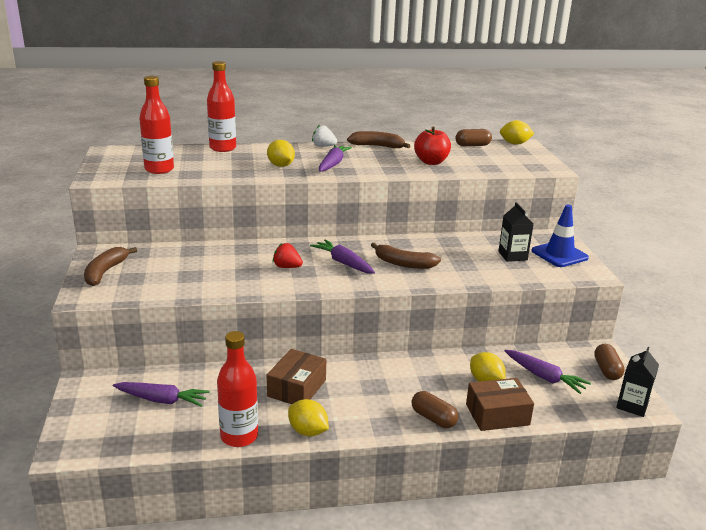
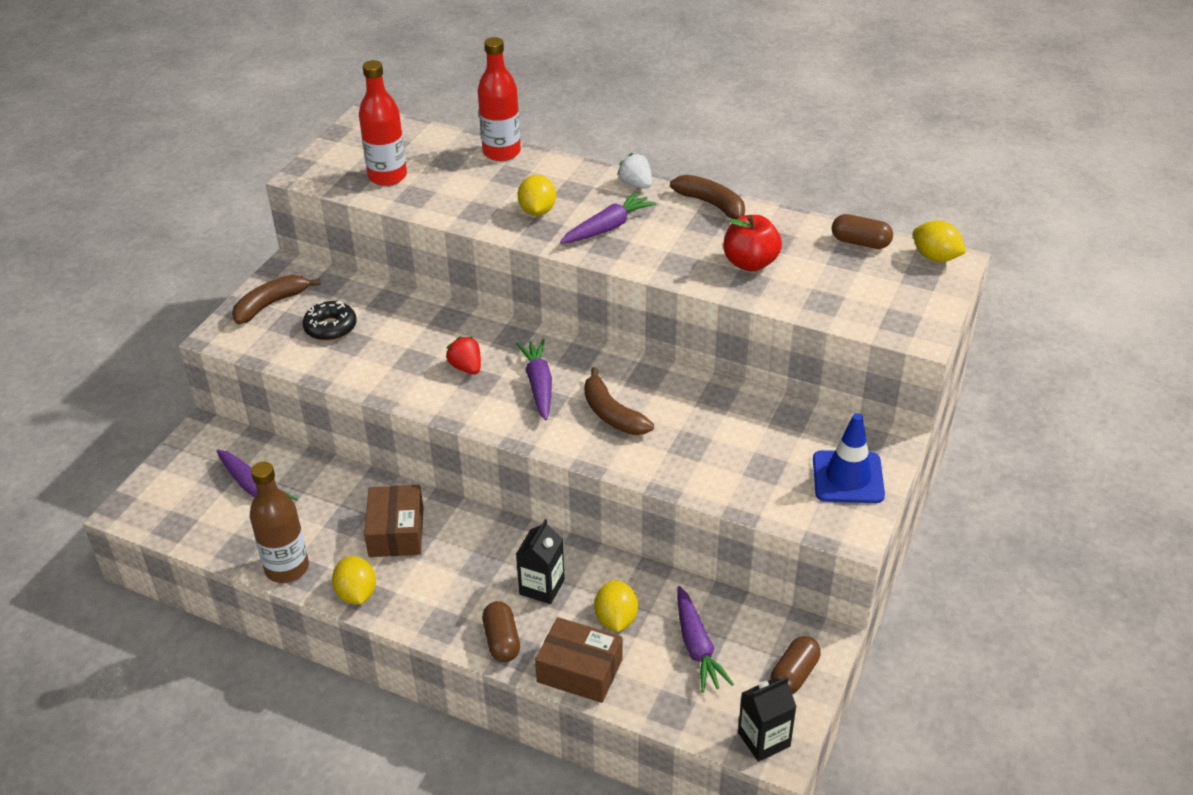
camera: 35 degrees right, 15 degrees up
(166, 272) = (330, 327): none -> black donut
(239, 436) = (287, 568): red bottle -> brown bottle
(297, 388) = (396, 532): brown box -> brown box turned 60 degrees counterclockwise
(512, 256) = (775, 454): black carton -> black carton (542, 587)

